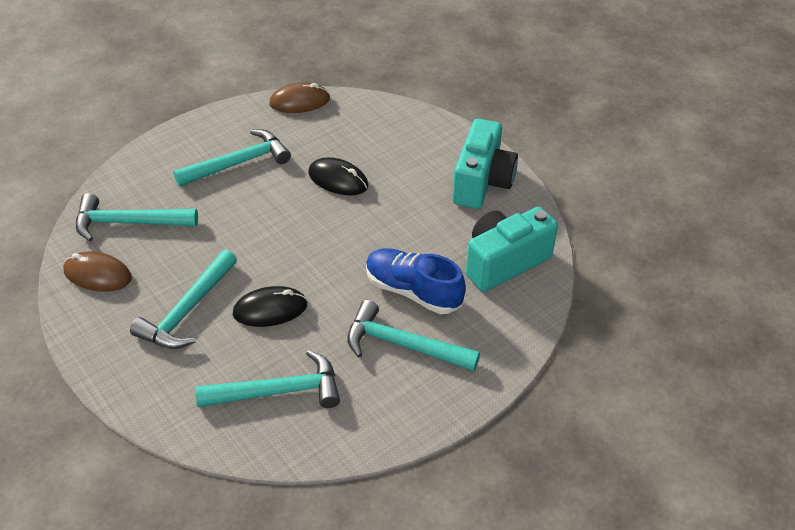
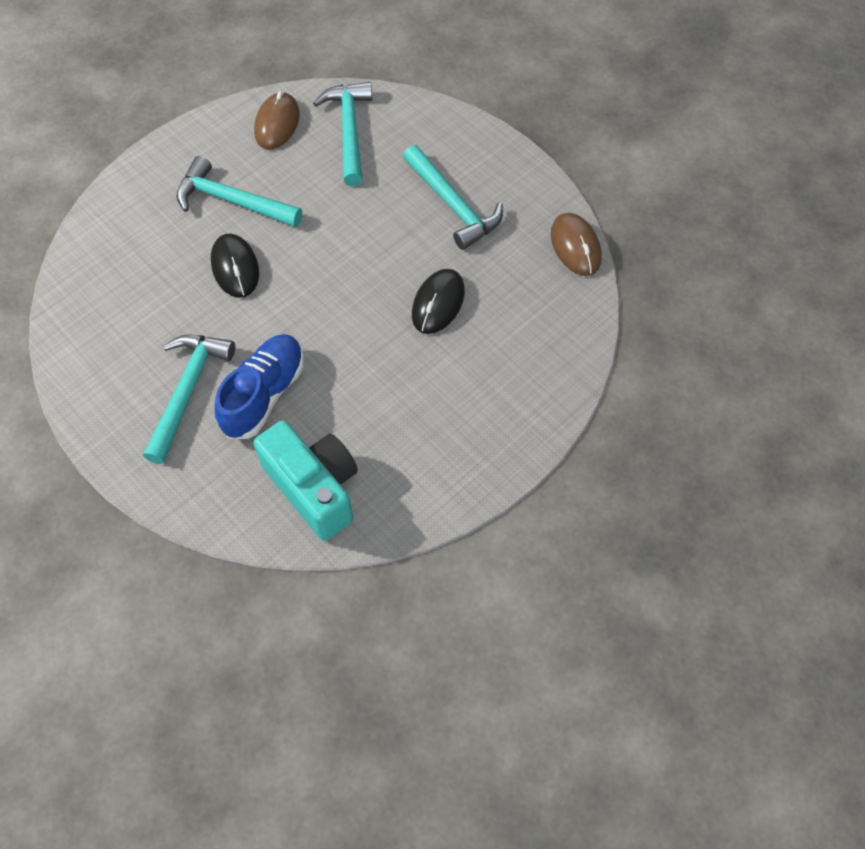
camera: 85 degrees right, 15 degrees up
(278, 391) = (131, 289): turquoise hammer -> none
(482, 182) = (454, 459): turquoise camera -> none

